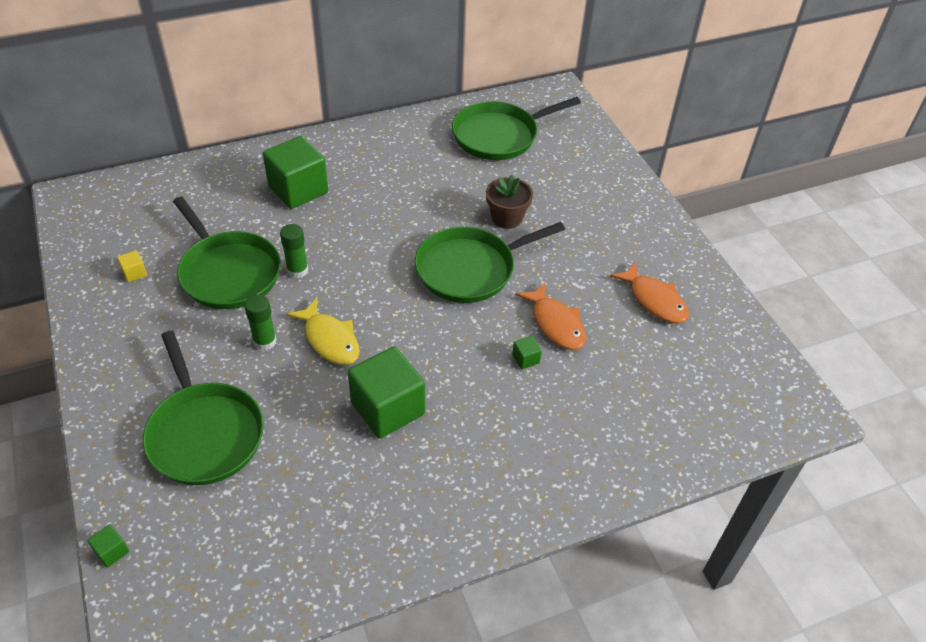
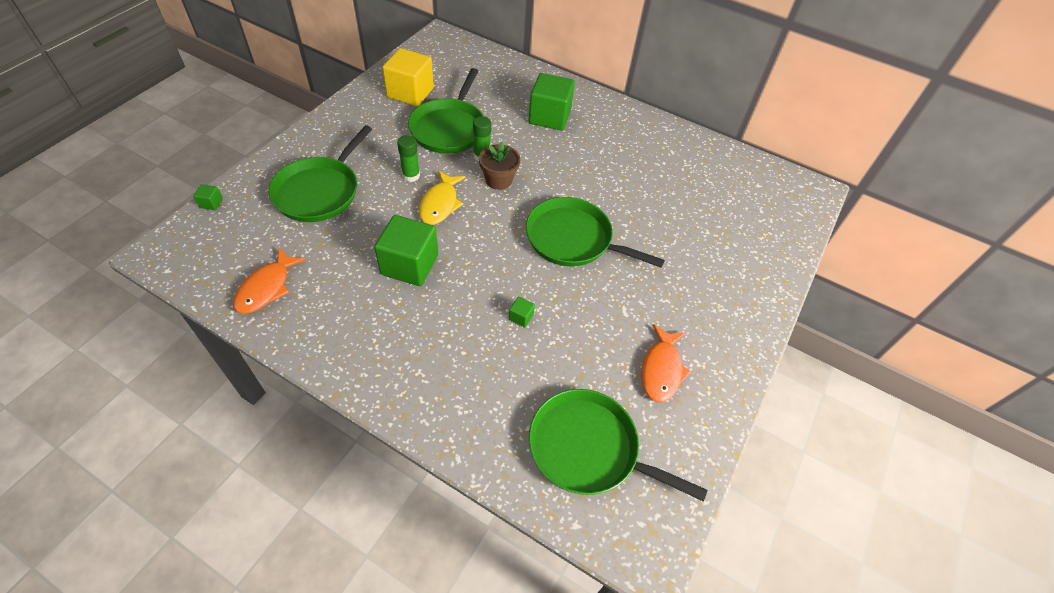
camera: 50 degrees right, 5 degrees up
(134, 273) = (410, 93): yellow cube -> yellow cube, size x2.46
(499, 136) = (722, 183): green pan -> green pan (588, 448)
(507, 218) = (645, 232): brown flower pot -> brown flower pot (498, 180)
(556, 324) = (572, 317): orange fish -> orange fish (266, 288)

